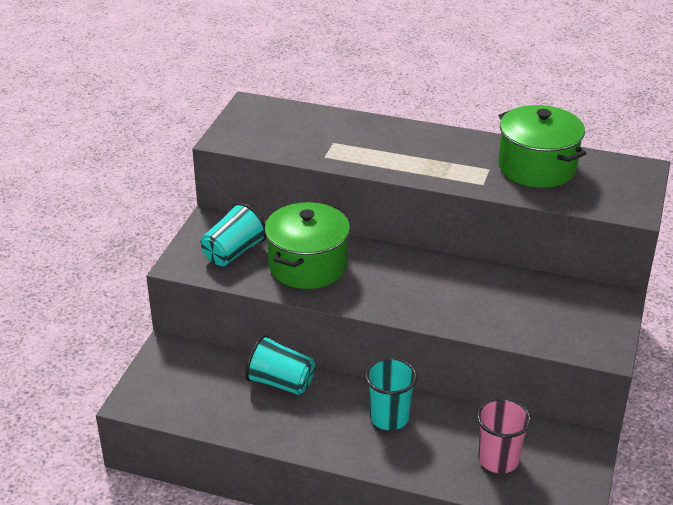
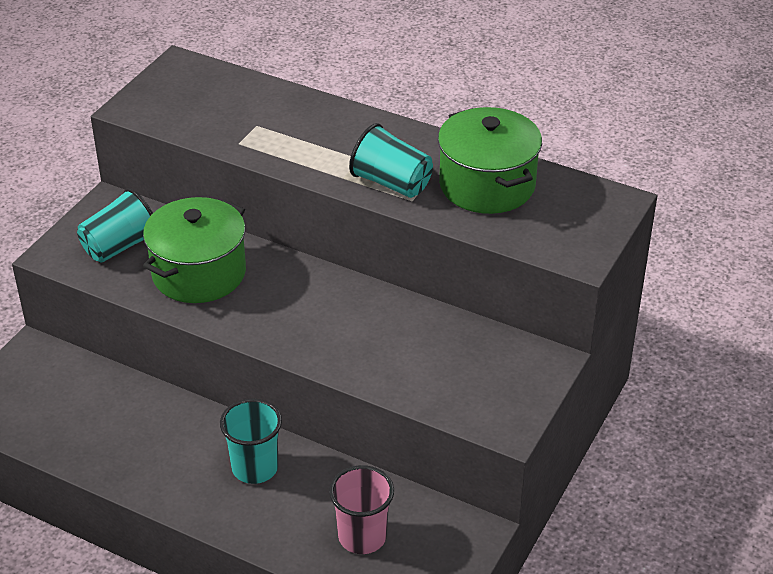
camera: 10 degrees right, 5 degrees up
(280, 382) = (146, 408): turquoise cup -> turquoise cup (391, 183)

